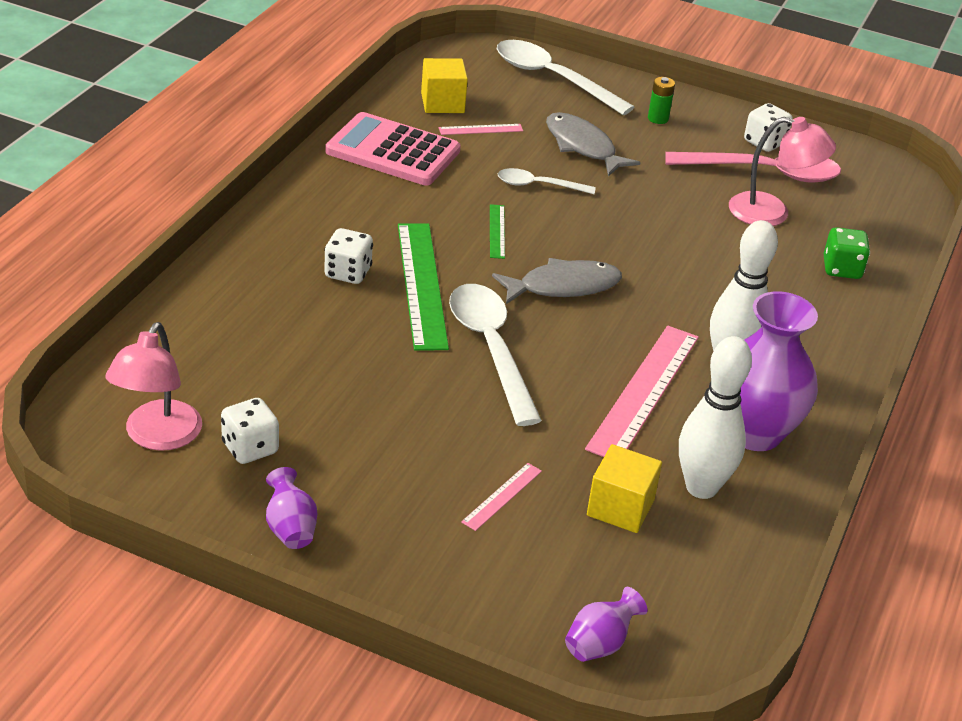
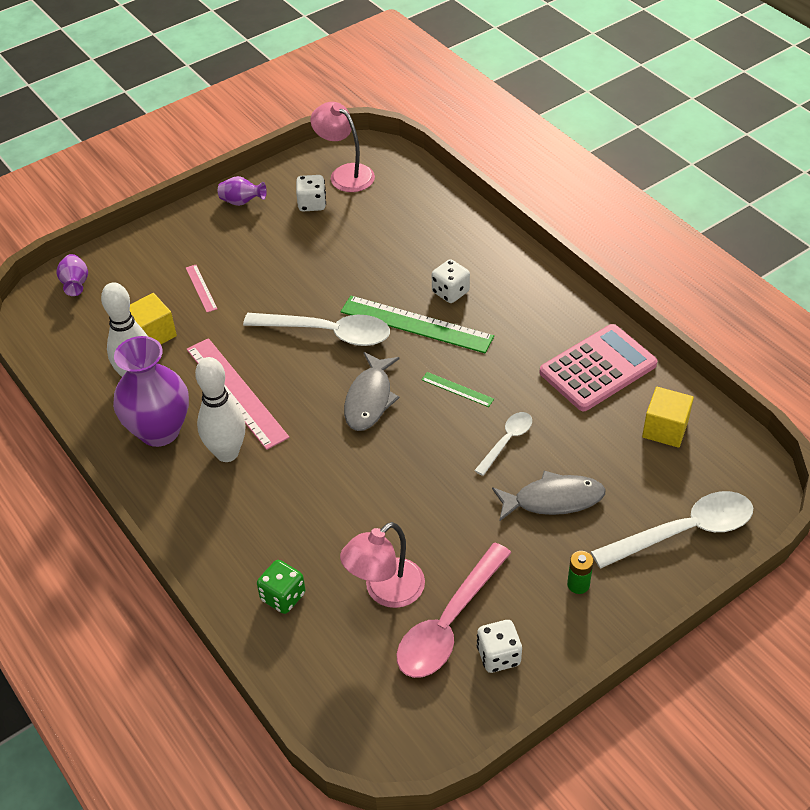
camera: 125 degrees right, 10 degrees up
(481, 129) = (610, 438): pink ruler -> none

